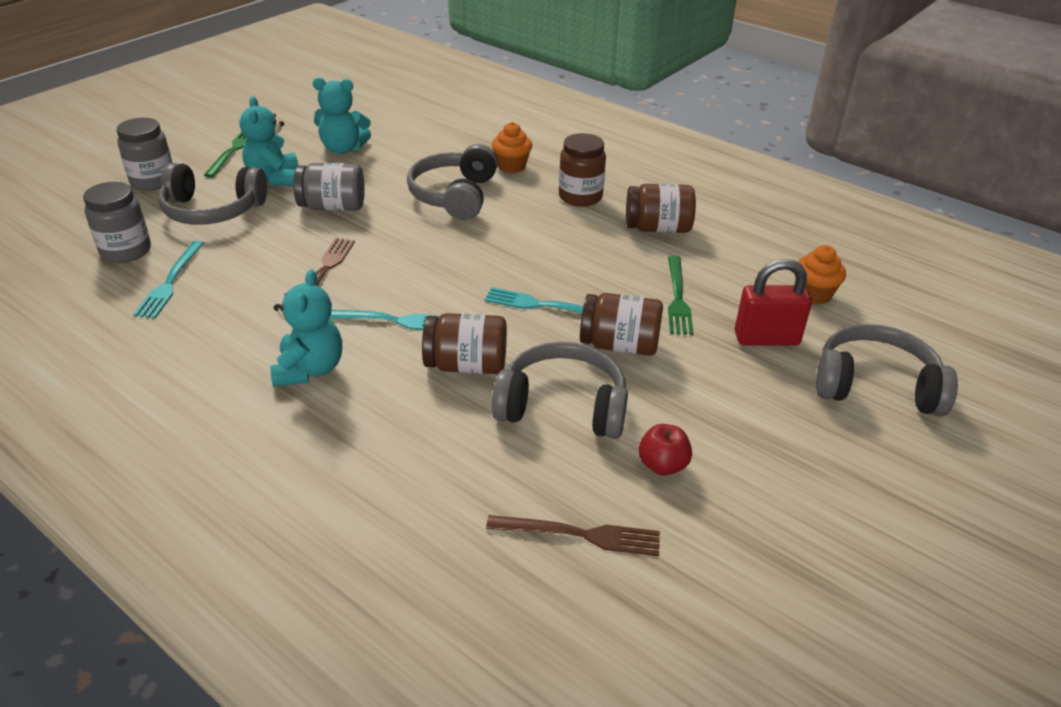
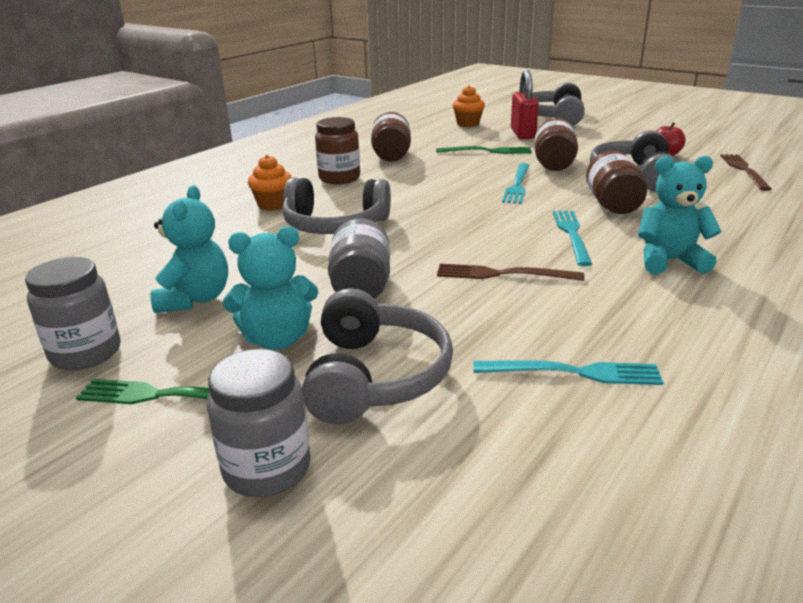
camera: 90 degrees left, 10 degrees down
(126, 251) = (512, 436): grey jar -> grey jar (86, 353)

